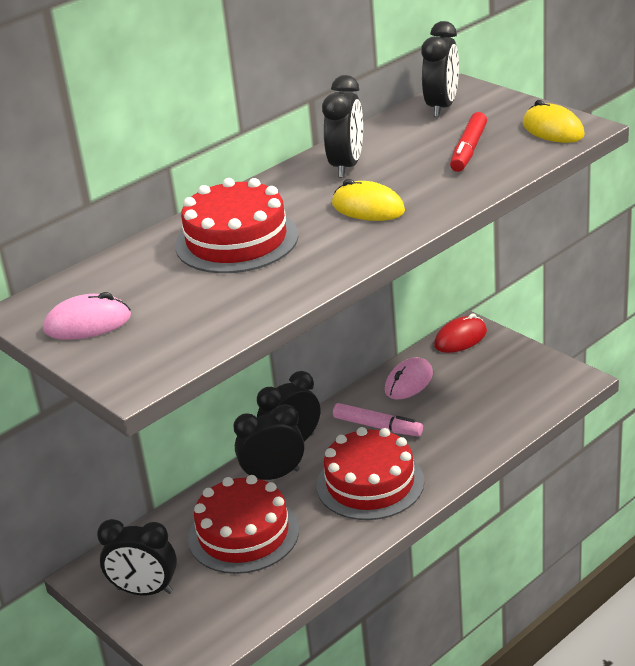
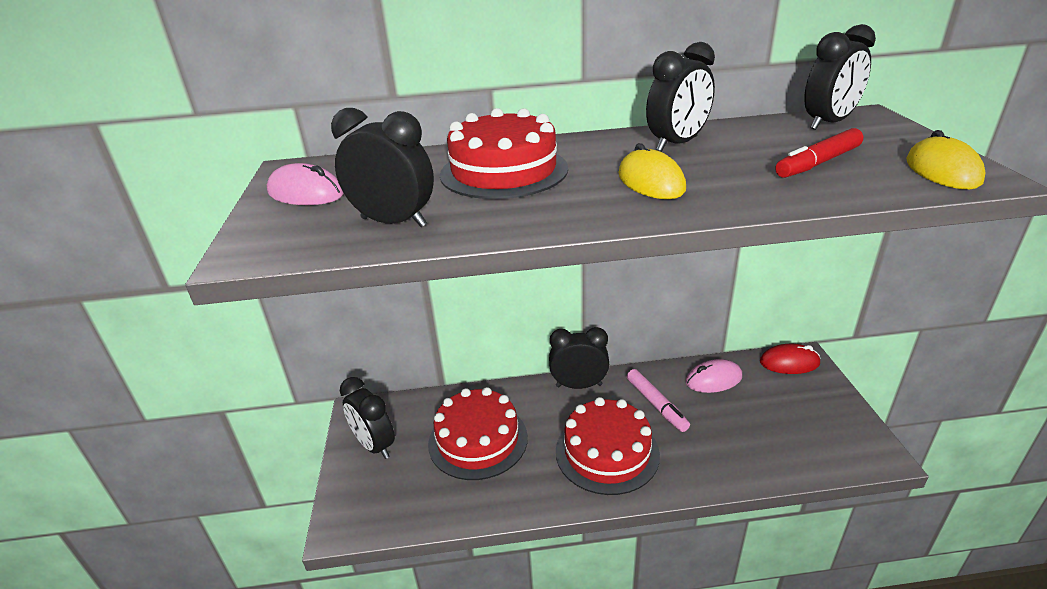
camera: 35 degrees right, 0 degrees up
(273, 476) = (542, 404): black clock -> black clock (393, 222)

